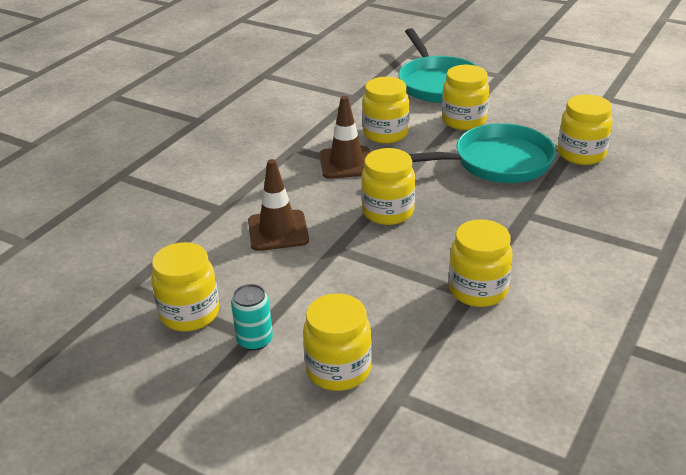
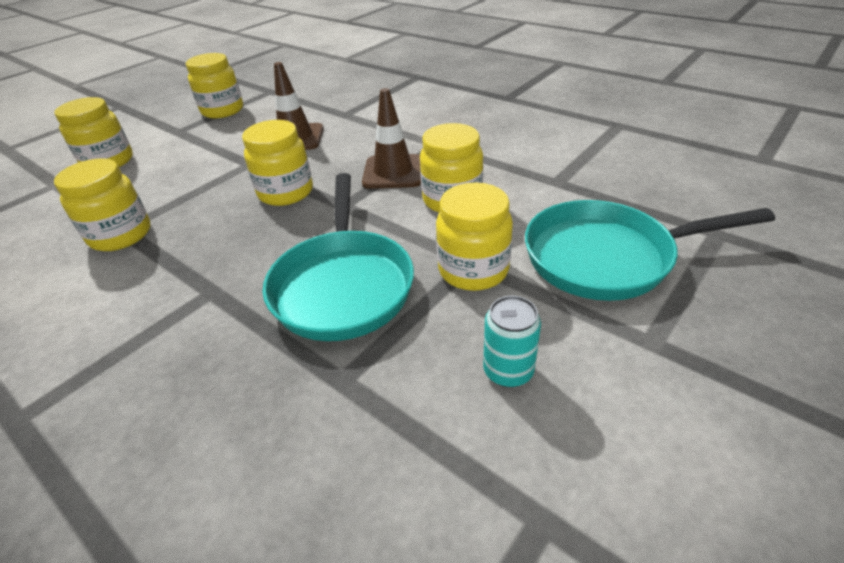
camera: 100 degrees right, 5 degrees up
(255, 340) = (172, 132): turquoise can -> turquoise can (508, 371)
(581, 154) = (322, 393): yellow jar -> none

